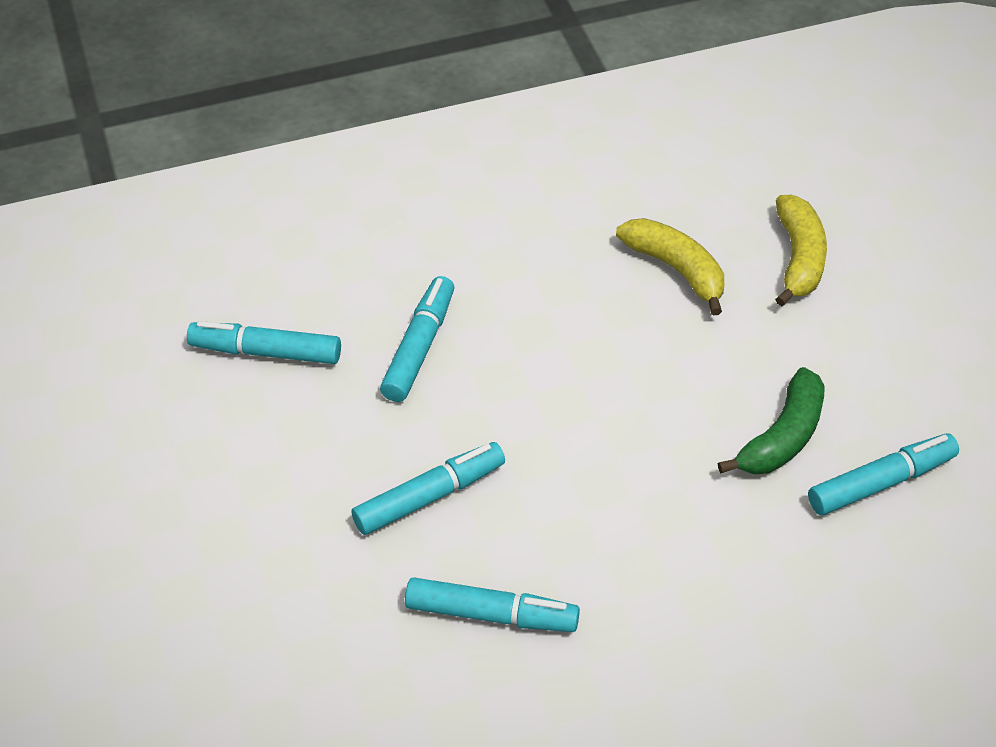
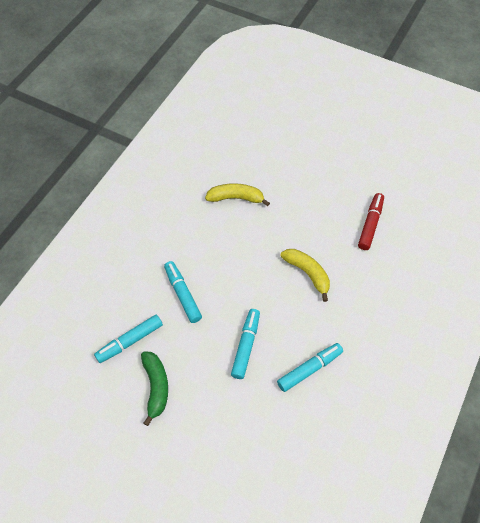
camera: 45 degrees left, 10 degrees up
(782, 437) = (328, 232): green banana -> green banana (156, 387)
(799, 258) = (269, 165): yellow banana -> yellow banana (307, 273)
(881, 483) = (370, 224): turquoise marker -> red marker

